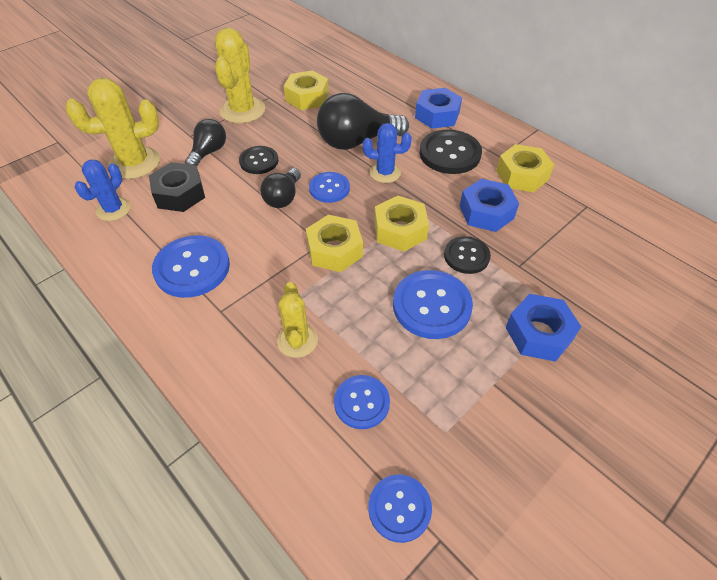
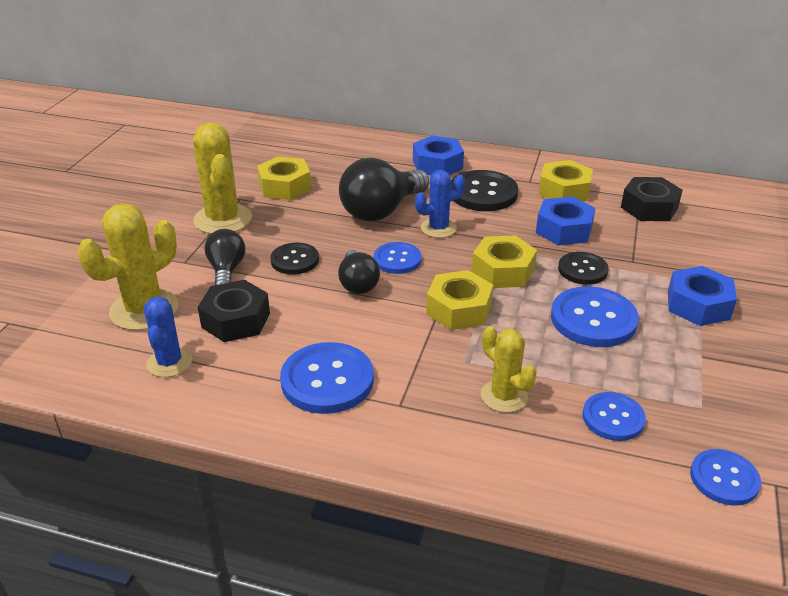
camera: 30 degrees left, 15 degrees down
(585, 219) = (649, 207): none -> black nut

